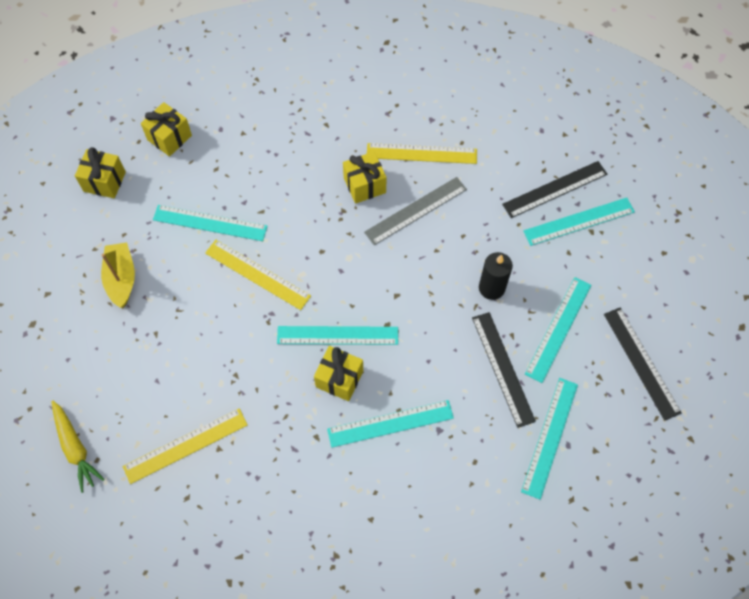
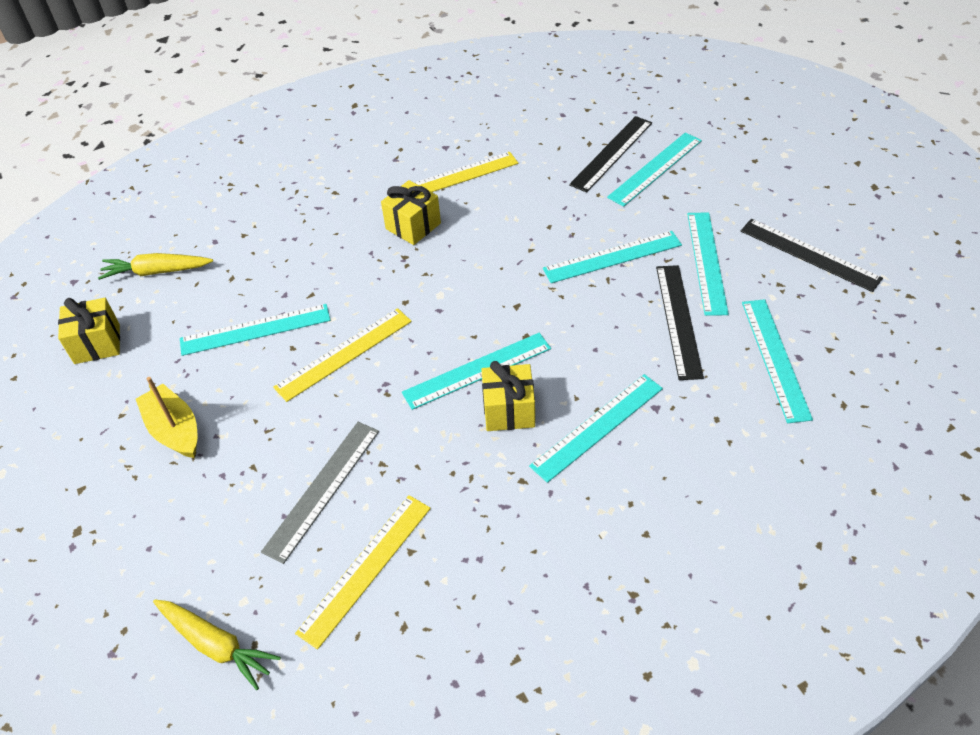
camera: 25 degrees left, 15 degrees down
(169, 137) = (157, 272): yellow gift -> yellow carrot
(257, 274) = (344, 354): yellow ruler -> yellow ruler turned 45 degrees counterclockwise
(416, 210) = (484, 225): grey ruler -> grey ruler (322, 489)
(491, 288) = (612, 257): black candle -> turquoise ruler
(503, 368) = (678, 320): black ruler -> black ruler turned 45 degrees clockwise

